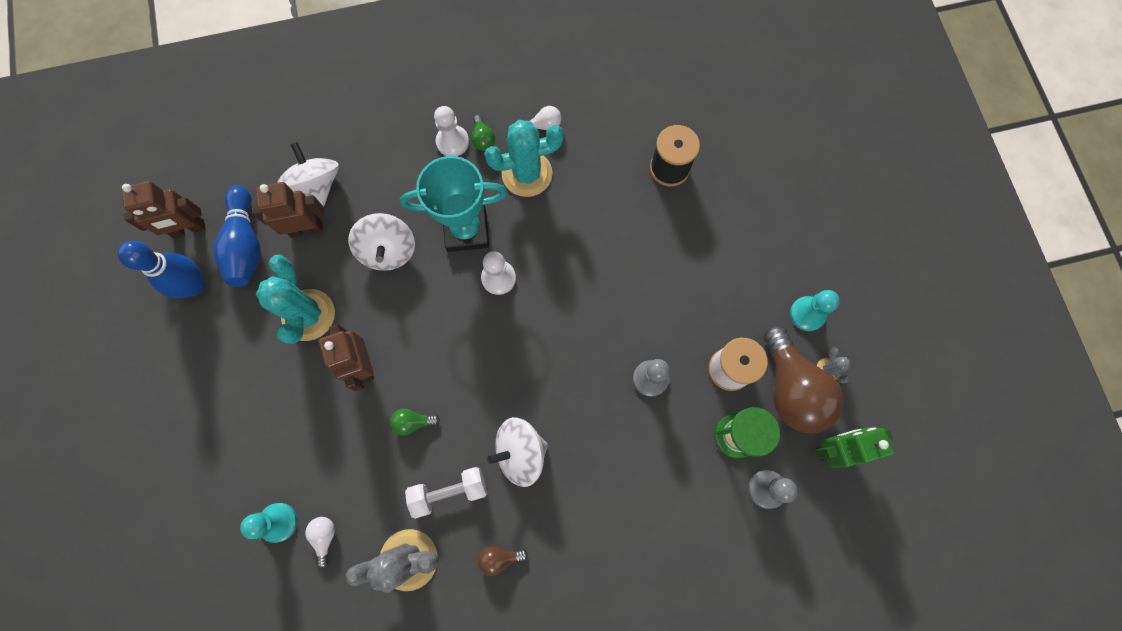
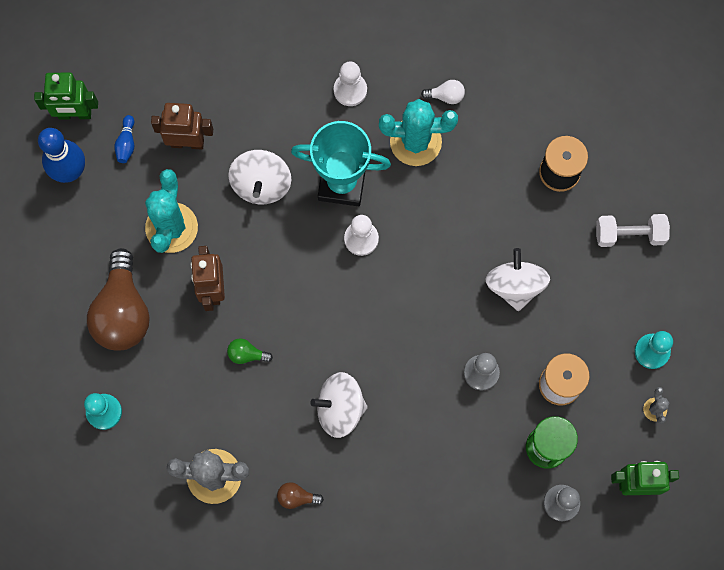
camera: 15 degrees right, 0 degrees up
(189, 229) = (75, 114): brown robot -> green robot
(246, 244) = (126, 143): blue bowling pin -> blue bowling pin, size x0.48
(317, 185) = (207, 101): white spinning top -> white spinning top (515, 285)
(325, 536) = (143, 436): white light bulb -> none
(449, 492) = (265, 426): white dumbbell -> white dumbbell (629, 235)
(483, 139) = (381, 95): green light bulb -> none
(791, 389) = (613, 418): brown light bulb -> brown light bulb (123, 312)

